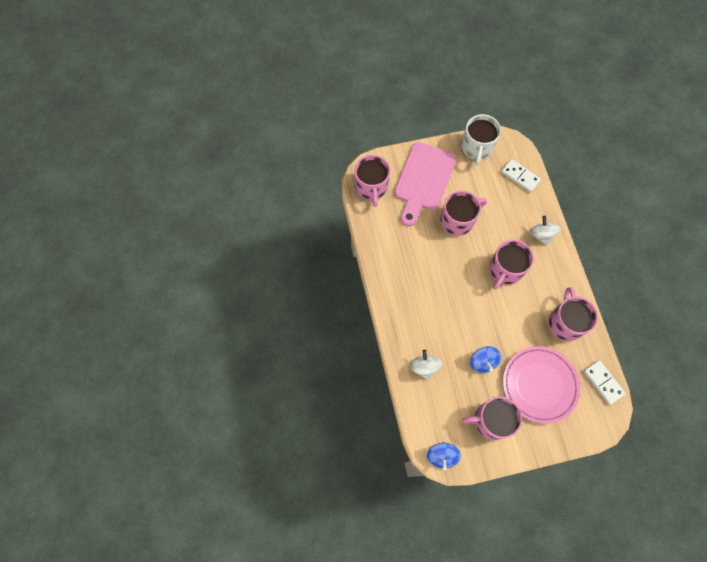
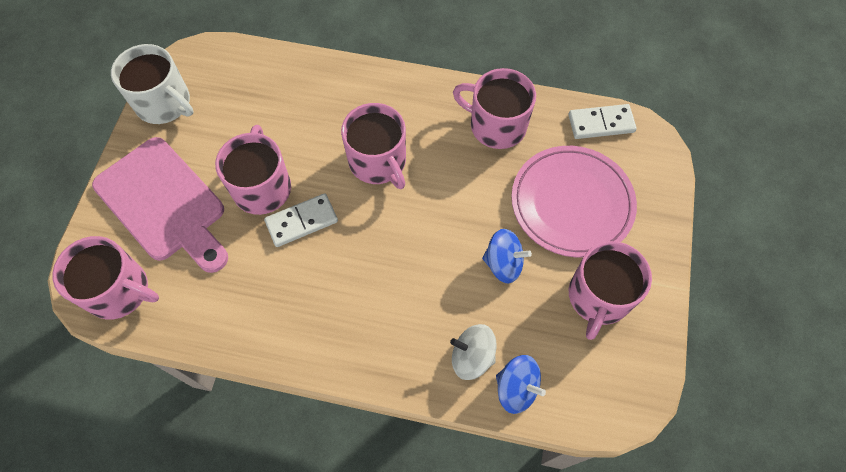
camera: 65 degrees left, 5 degrees down
(441, 456) = (626, 400): blue spinning top -> blue spinning top (516, 388)
(520, 176) = (249, 71): white domino -> white domino (301, 221)
(541, 235) = (353, 90): white spinning top -> none

